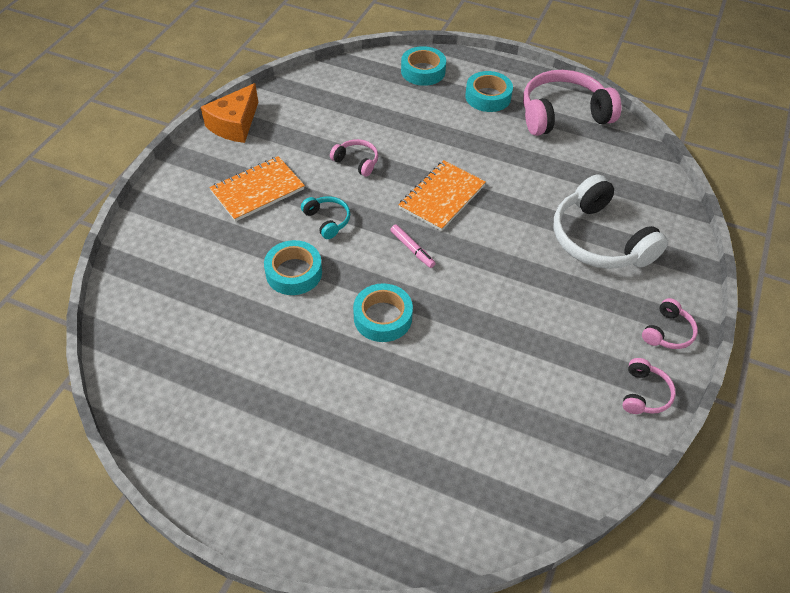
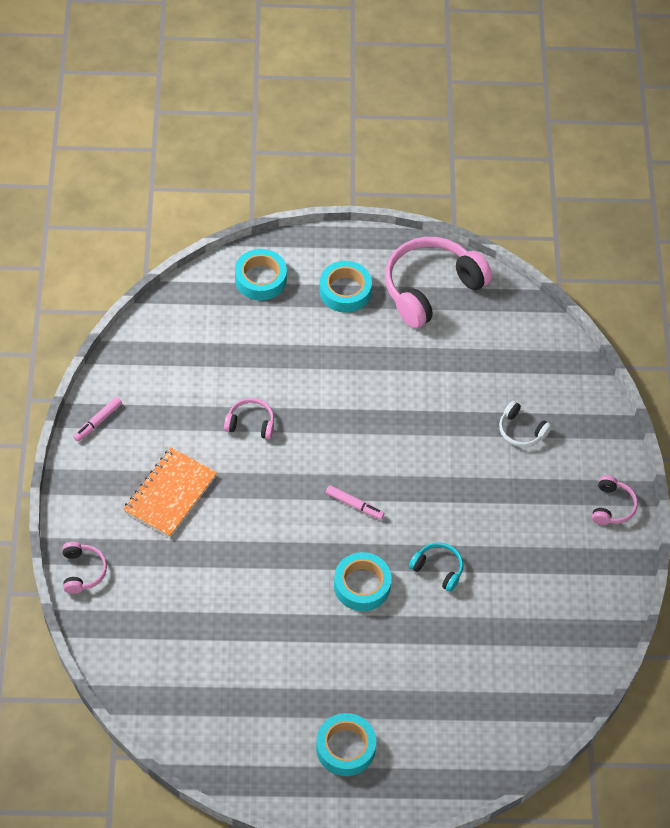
camera: 25 degrees left, 5 degrees up
(234, 124) = (98, 422): orange cheese -> pink marker
(294, 272) = (257, 571): turquoise tape -> turquoise tape (345, 748)
(327, 220) = (258, 503): turquoise headphones -> turquoise headphones (438, 569)
(442, 197) = (355, 435): orange notebook -> none
(599, 239) = (521, 430): white headphones -> white headphones, size x0.47
(644, 393) = (611, 573): pink headphones -> pink headphones (82, 571)

